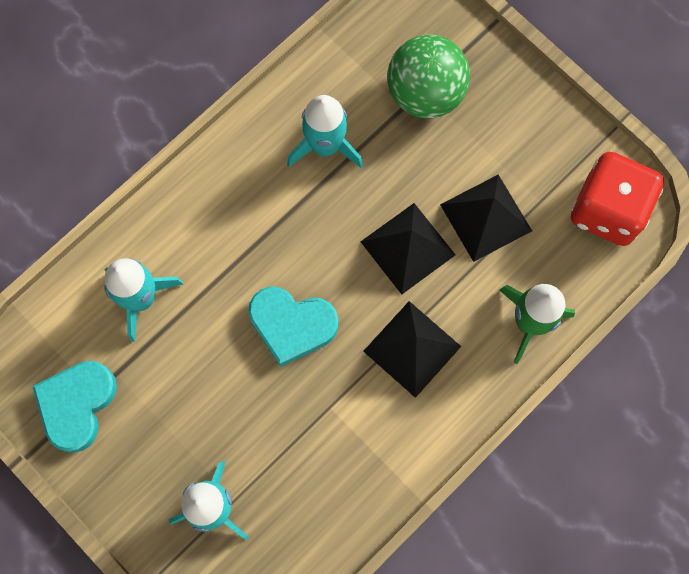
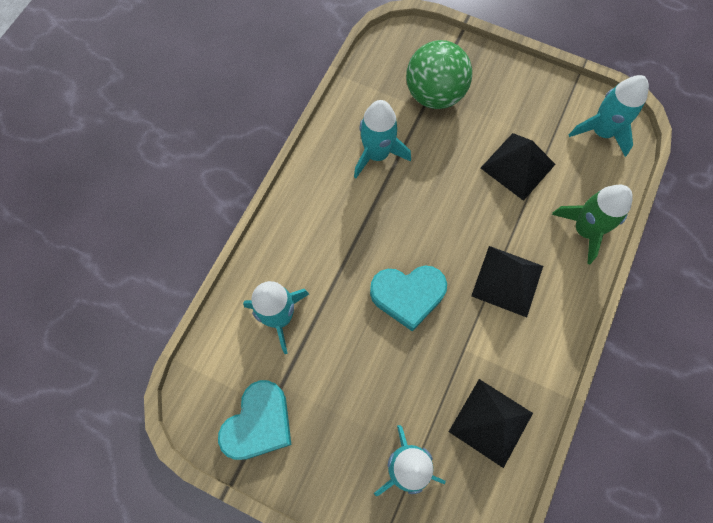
camera: 20 degrees left, 5 degrees down
(77, 405) = (259, 423): turquoise heart -> turquoise heart turned 150 degrees counterclockwise
(408, 248) = (470, 207): black pyramid -> black pyramid (491, 422)
(607, 210) = (601, 132): red dice -> turquoise rocket

